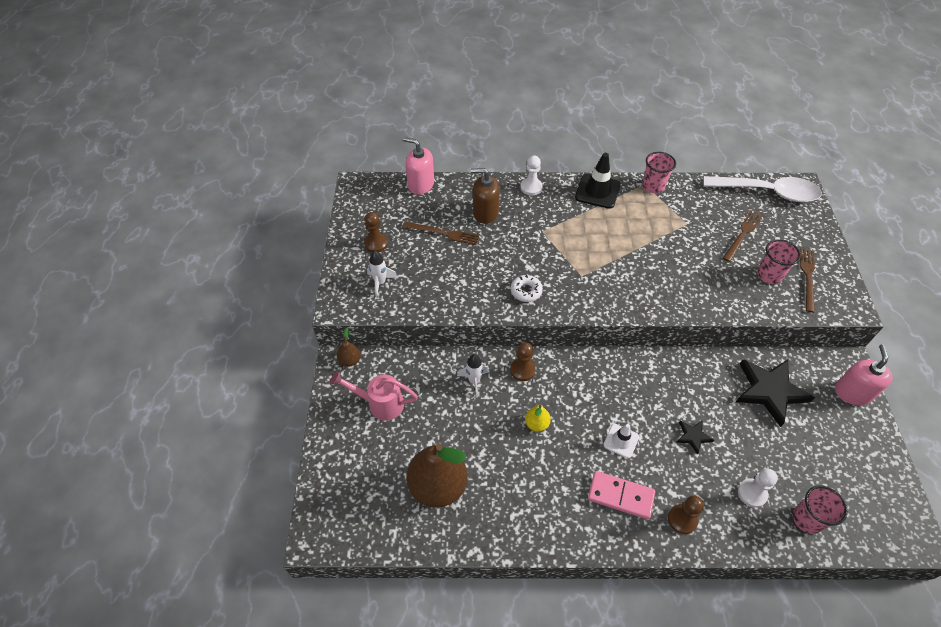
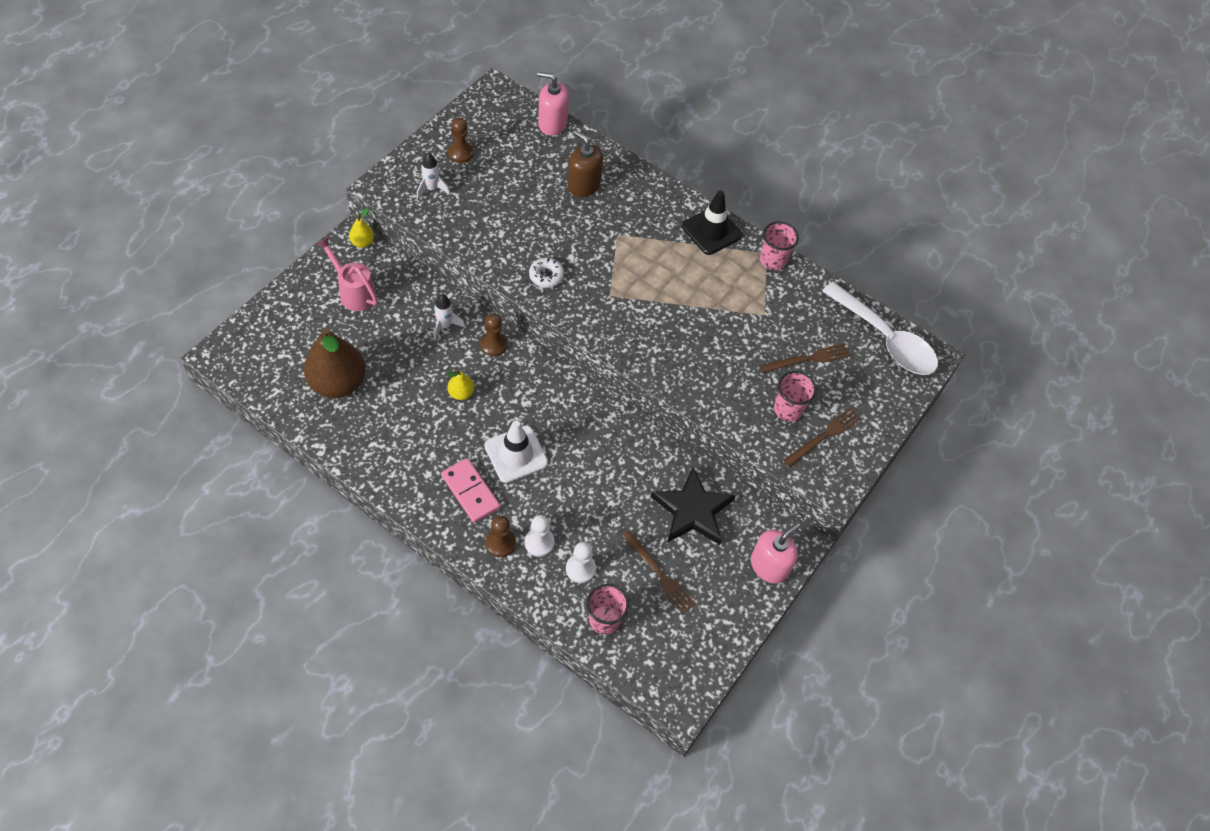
camera: 30 degrees right, 5 degrees up
(350, 360) = (363, 242): brown pear -> yellow pear
(421, 185) = (552, 124): pink soap dispenser -> pink soap dispenser turned 45 degrees counterclockwise
(443, 233) = (527, 180): brown fork -> brown fork (659, 574)
(531, 187) = (651, 188): white pawn -> white pawn (539, 542)
(621, 441) = (516, 454): white traffic cone -> white traffic cone, size x1.66
(693, 436) = (580, 494): black star -> none

